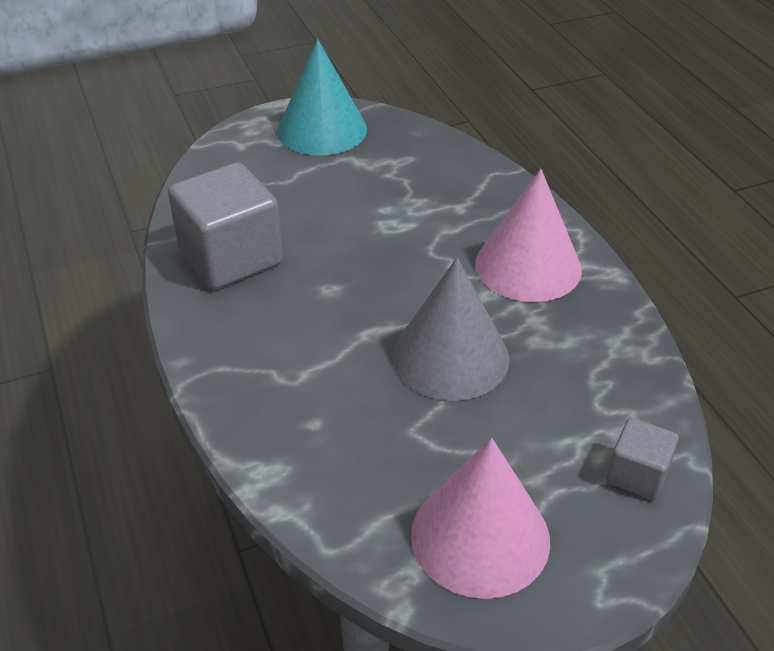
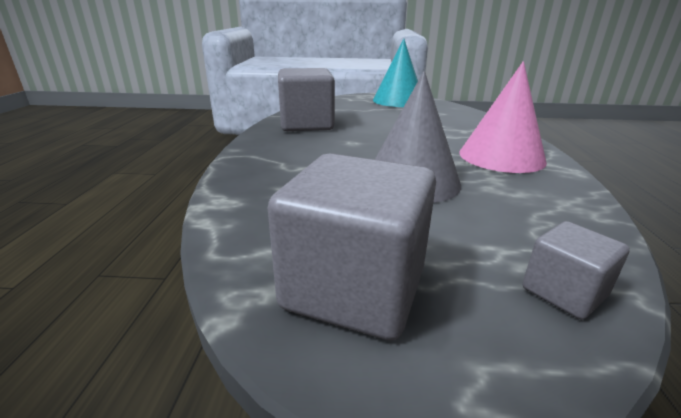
camera: 25 degrees right, 15 degrees down
(480, 536) = (354, 288): pink cone -> grey cube

